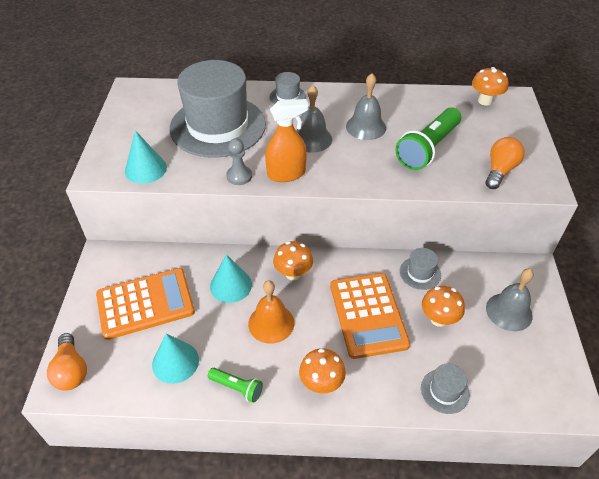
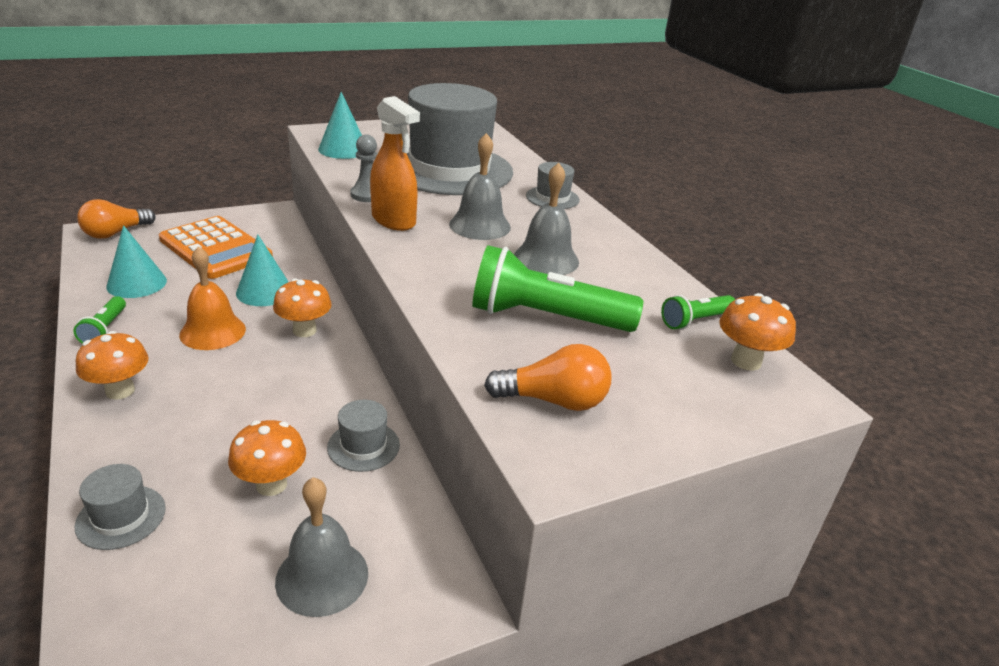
camera: 60 degrees right, 15 degrees down
(368, 315) = (254, 408): orange calculator -> none
(447, 101) = (695, 321): none -> green flashlight

